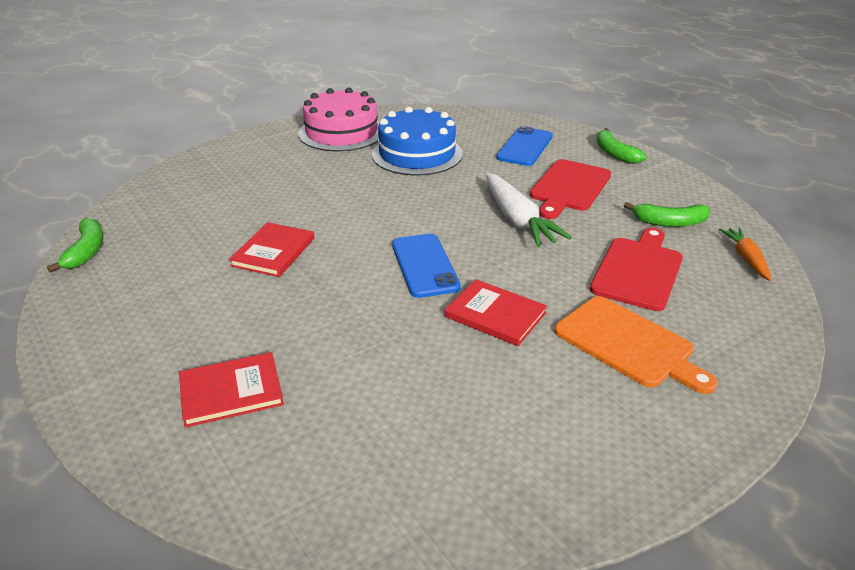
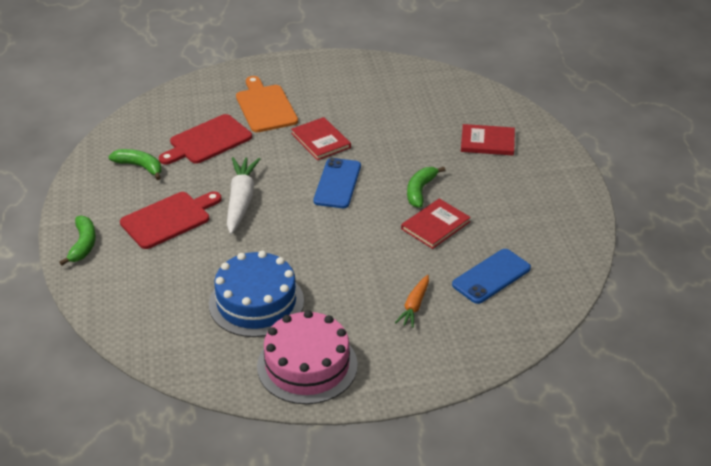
camera: 155 degrees left, 5 degrees up
(86, 251) = (576, 268): green banana -> green banana (420, 191)
(525, 147) = (150, 279): blue phone -> blue phone (491, 276)
(746, 259) = (132, 129): orange carrot -> orange carrot (414, 306)

